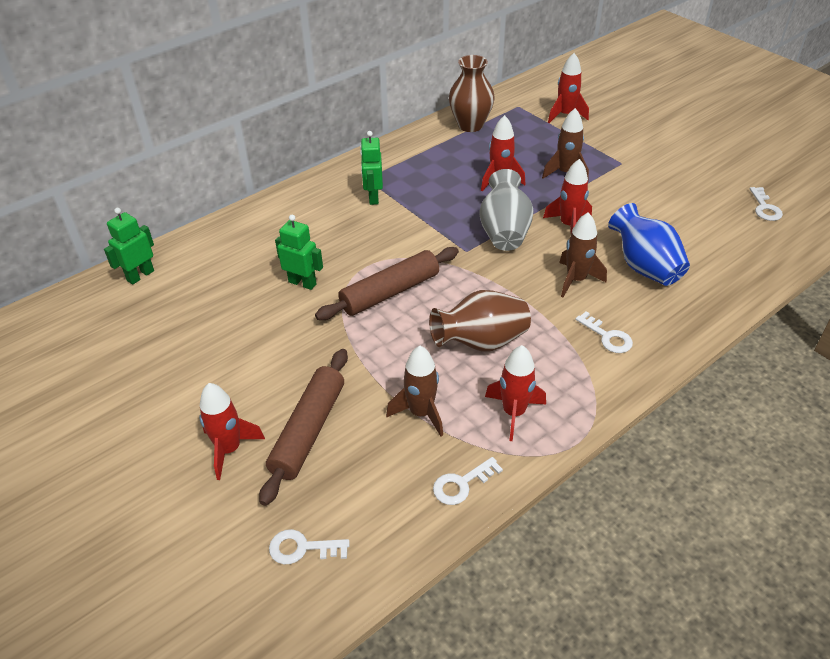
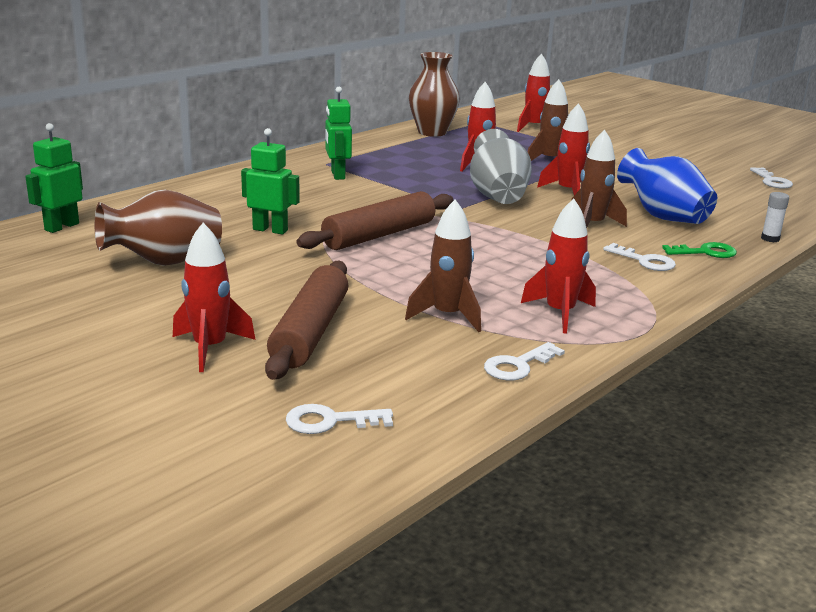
camera: 10 degrees left, 20 degrees down
(481, 342) = (500, 266): brown vase -> brown vase (164, 262)
(666, 324) = (705, 252): none -> green key
(732, 304) = (770, 239): none -> white glue stick

